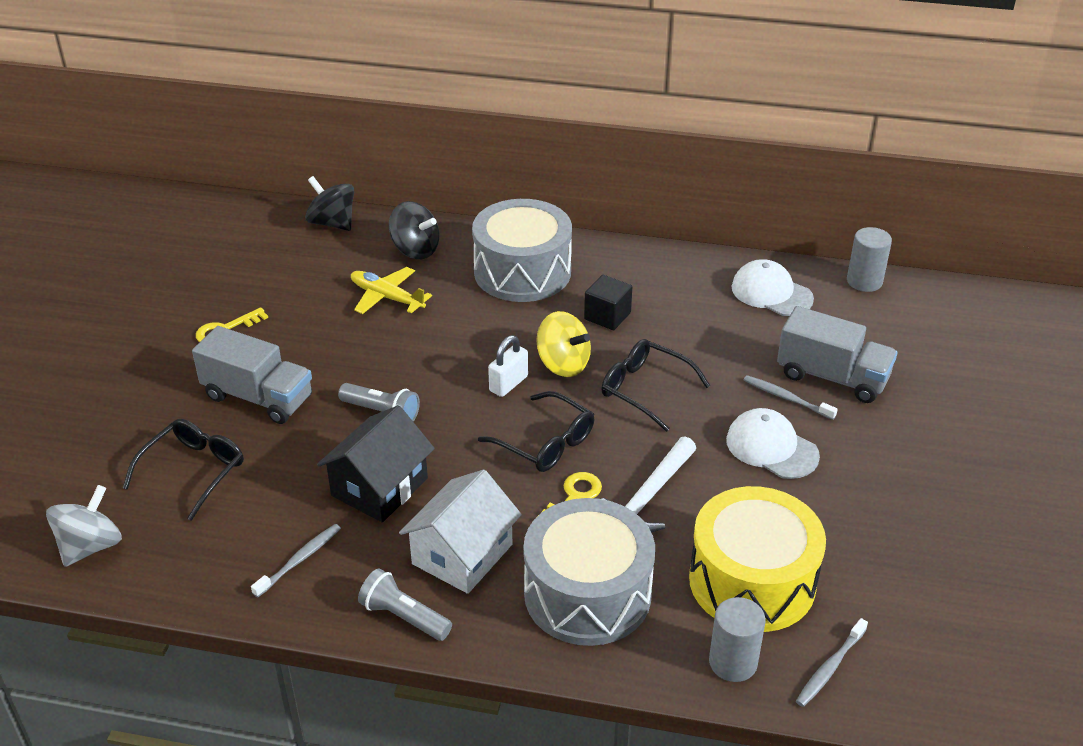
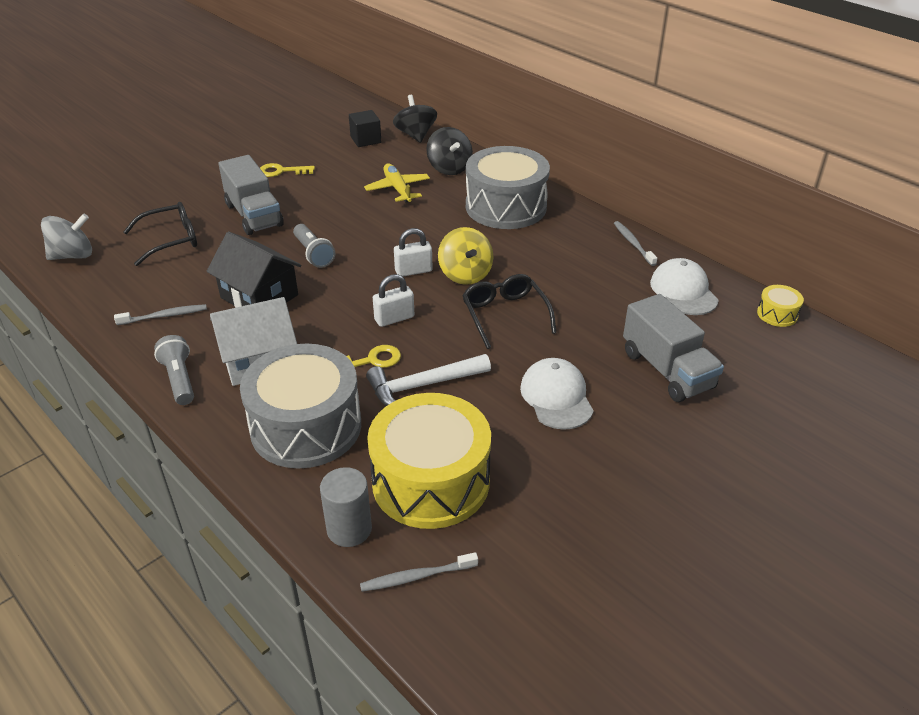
camera: 35 degrees right, 0 degrees up
(379, 487) = (259, 296): black house -> black house turned 60 degrees clockwise
(546, 443) = (394, 318): black glasses -> white padlock
(607, 316) = (534, 257): black cube -> black cube (365, 140)
(786, 398) = (610, 368): grey toothbrush -> grey toothbrush (633, 243)
(864, 281) = (777, 314): grey cylinder -> yellow drum

